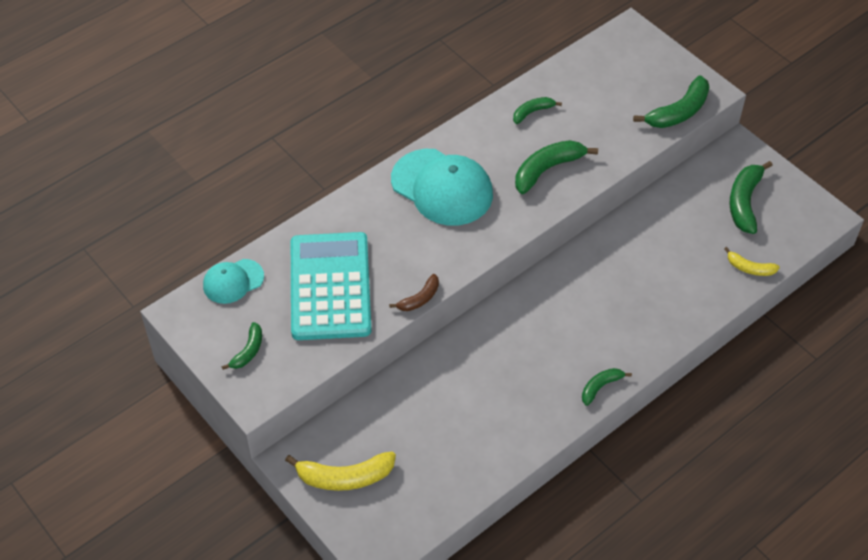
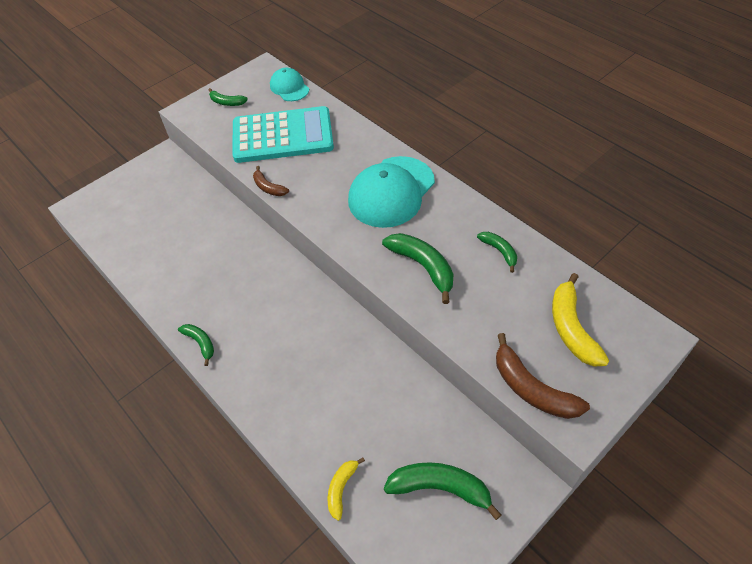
camera: 90 degrees right, 0 degrees up
(344, 477) = (143, 184): yellow banana -> yellow banana (571, 328)
(678, 112) = (531, 389): green banana -> brown banana

